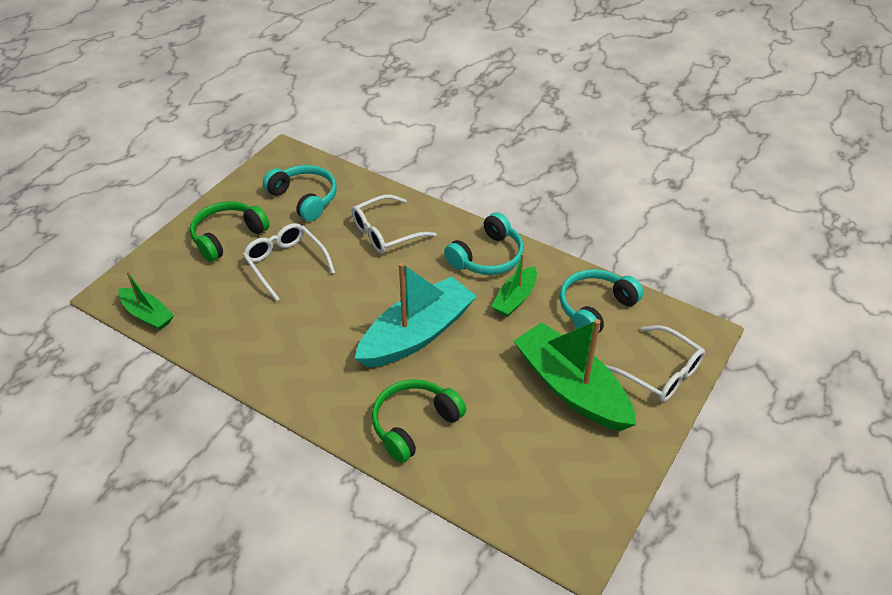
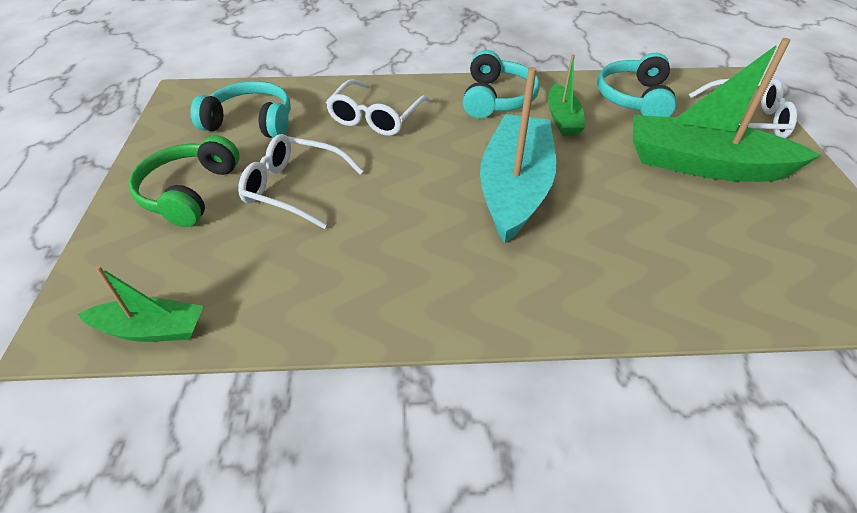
camera: 35 degrees left, 0 degrees up
(414, 424) = (620, 272): green headphones -> none

